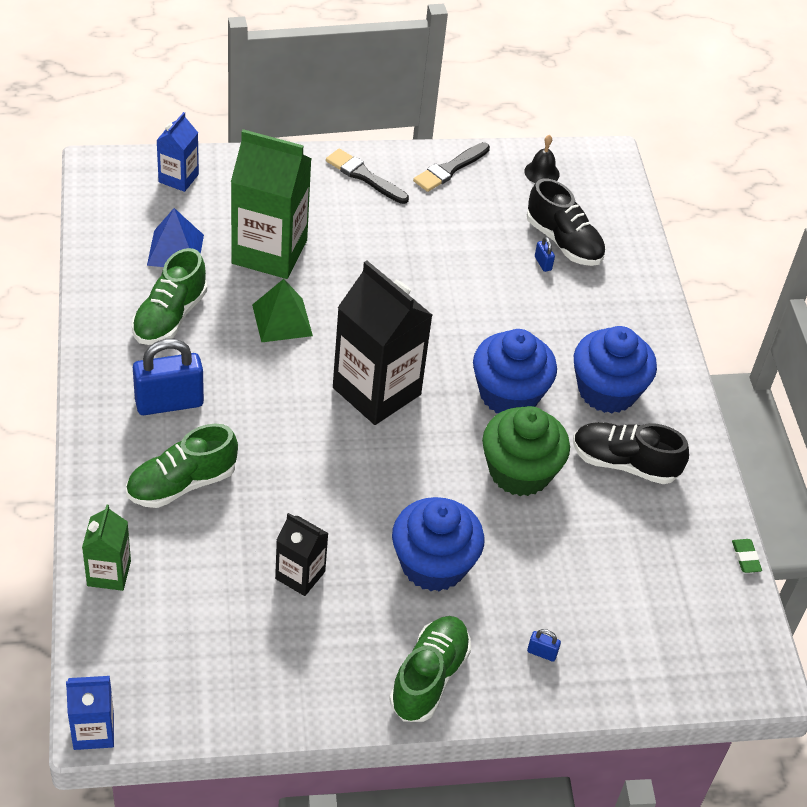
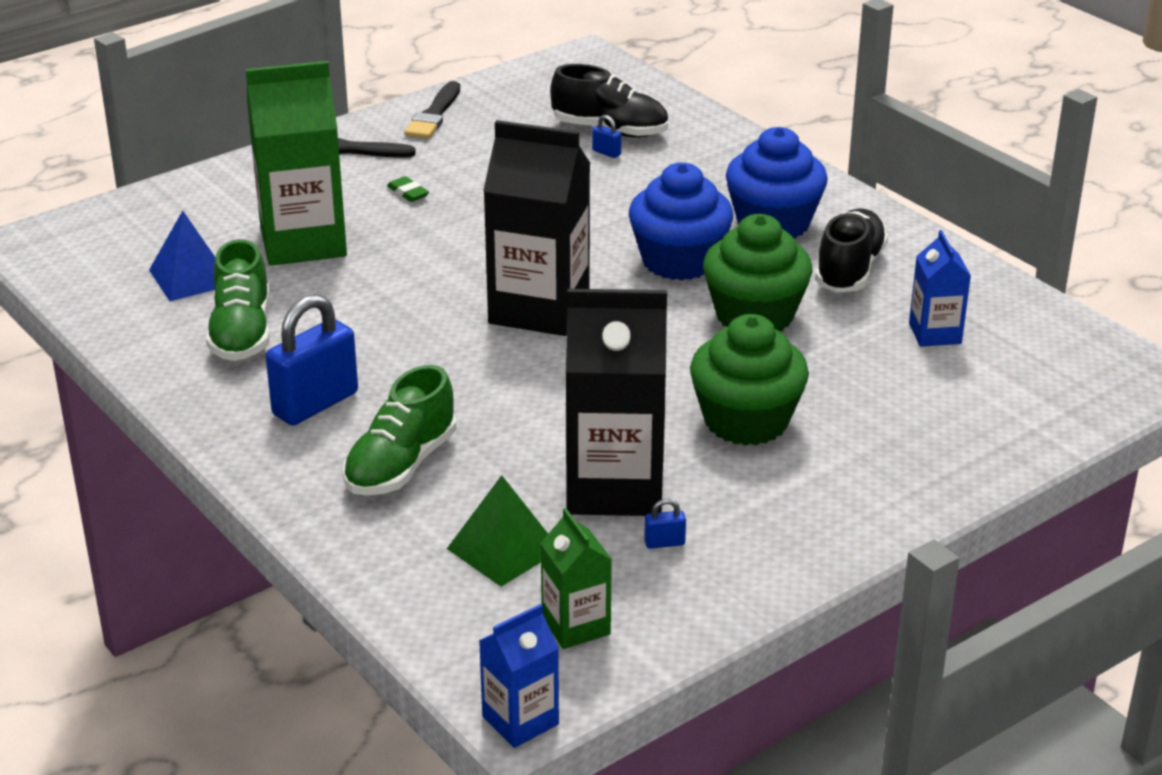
camera: 25 degrees left, 15 degrees down
(109, 573) = (394, 575): green carton -> green carton (576, 626)
(178, 178) = (134, 219): blue carton -> blue carton (935, 333)
(282, 320) = (374, 290): green pyramid -> green pyramid (503, 549)
(300, 575) = (614, 487): black carton -> black carton, size x1.93
(429, 678) = (840, 512): green shoe -> none
(433, 564) = (746, 421): blue cupcake -> green cupcake
(542, 172) = (532, 87): black bell -> none
(542, 653) = (929, 444): blue padlock -> blue padlock (664, 543)
(624, 463) = (849, 270): black shoe -> black shoe turned 120 degrees clockwise
(745, 557) = (1038, 295): green eraser -> green eraser (408, 192)

